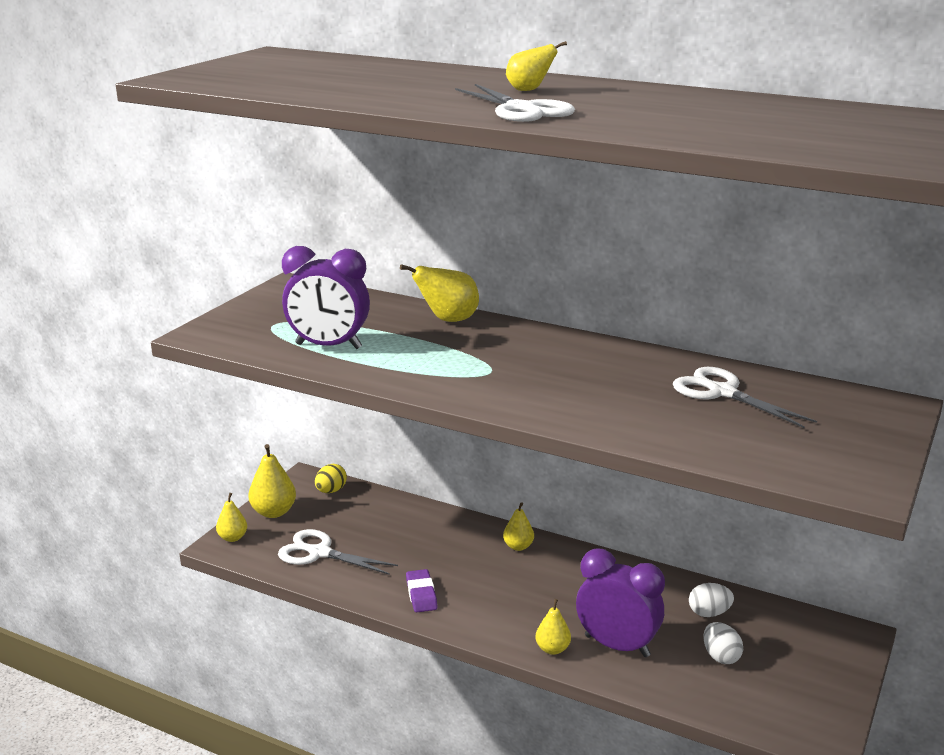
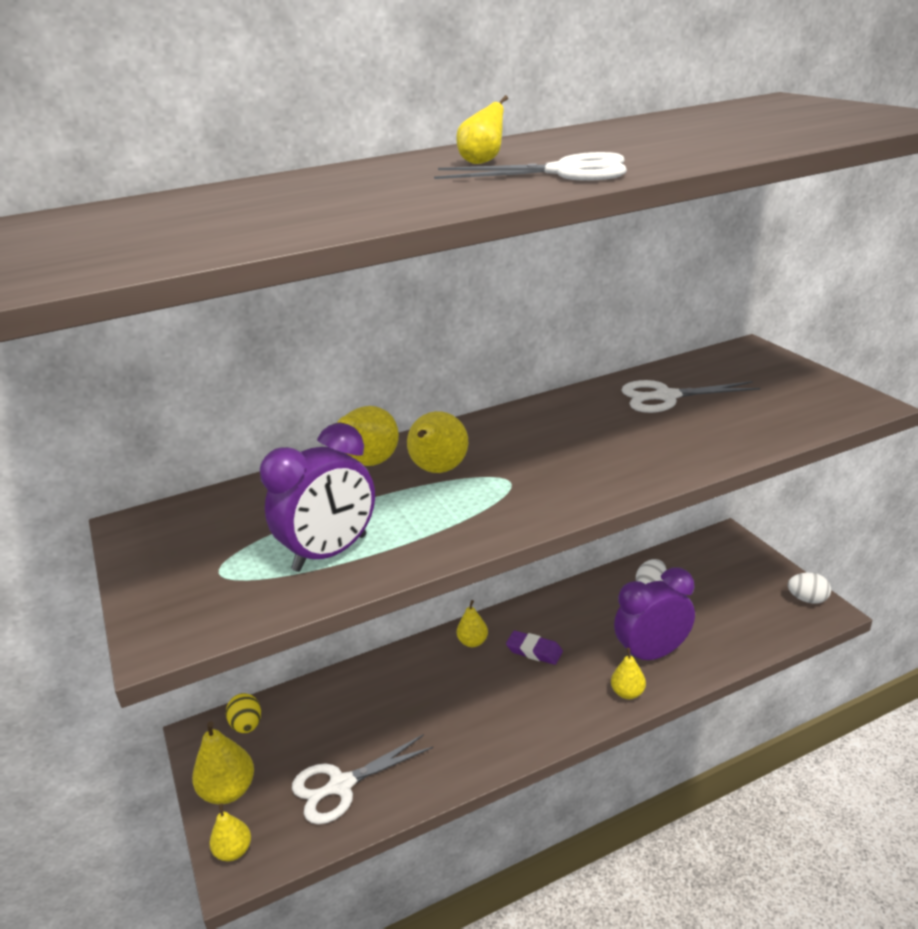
camera: 50 degrees left, 5 degrees up
(421, 594) = (481, 740): purple eraser -> purple eraser (534, 651)
(470, 344) = (438, 470): none -> yellow pear
(720, 657) = (705, 608): white egg -> white egg (807, 599)

